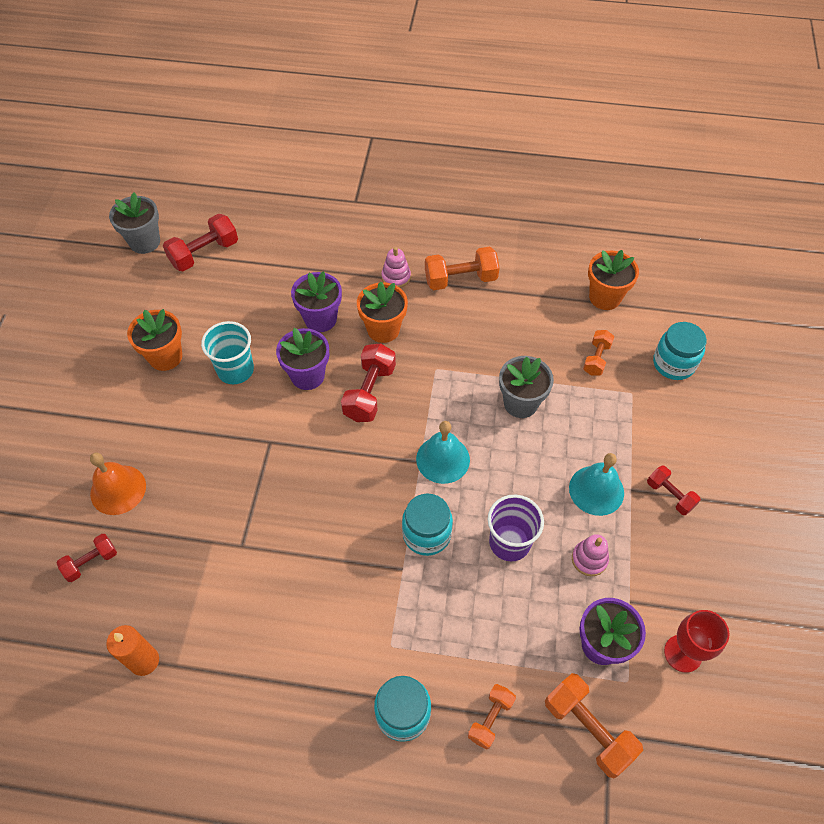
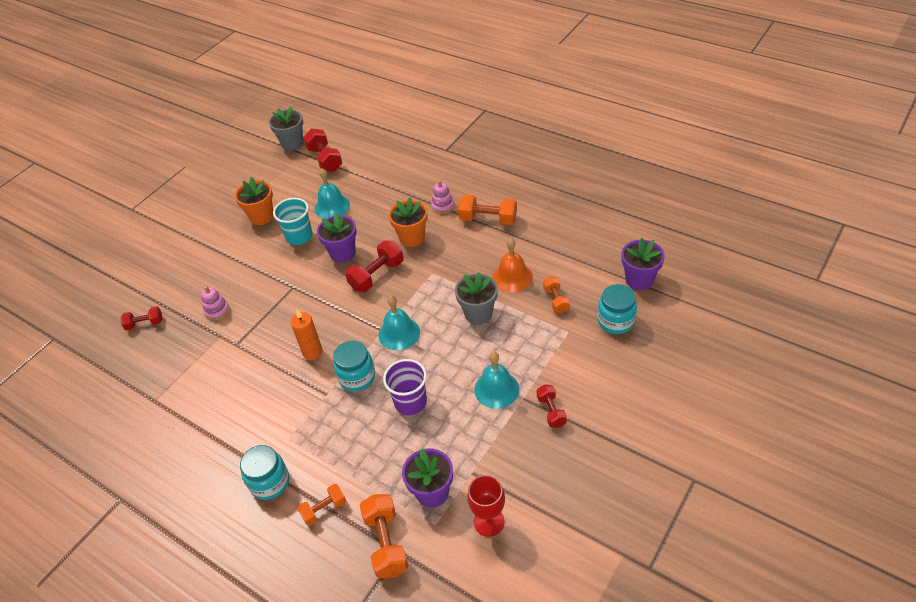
camera: 30 degrees right, 10 degrees down
(118, 489) = (185, 287): orange bell -> orange bell (512, 277)
(144, 661) = (139, 391): orange candle -> orange candle (312, 352)
(204, 253) = (325, 159): red dumbbell -> red dumbbell turned 75 degrees clockwise
(254, 316) = (332, 206): none -> turquoise bell
(320, 319) = (374, 220): purple flower pot -> purple flower pot (639, 280)
(589, 559) = (460, 433): pink stacking toy -> pink stacking toy (217, 311)
(596, 359) = (556, 300): orange dumbbell -> orange dumbbell turned 60 degrees counterclockwise
(605, 297) = (591, 260): orange flower pot -> none

